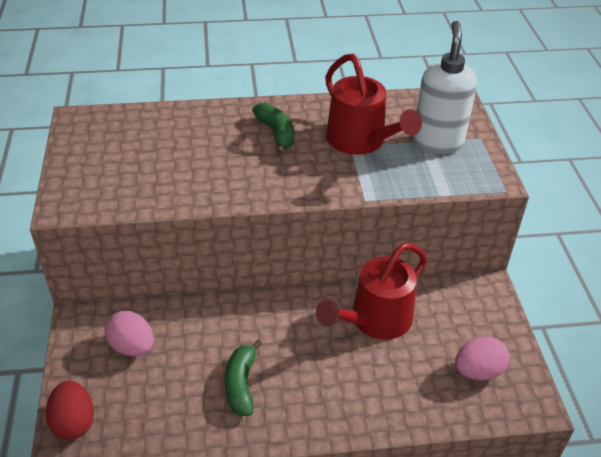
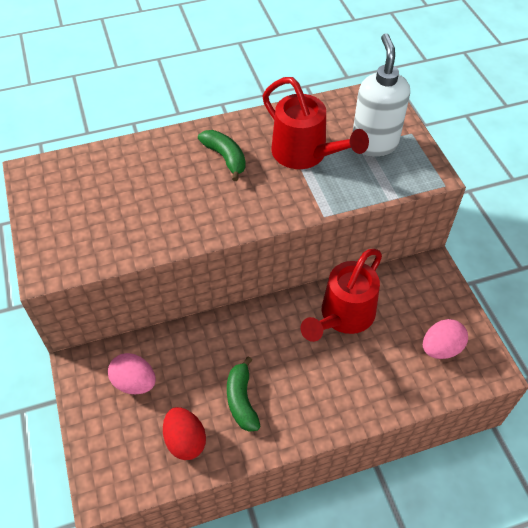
camera: 10 degrees left, 10 degrees up
(74, 422) = (102, 466): red egg -> red egg (185, 441)

